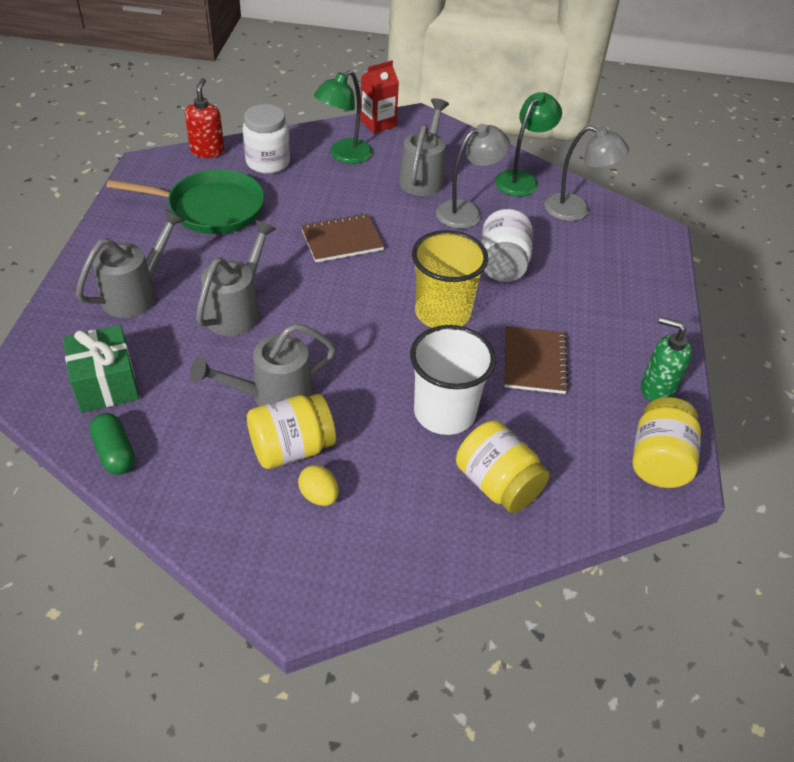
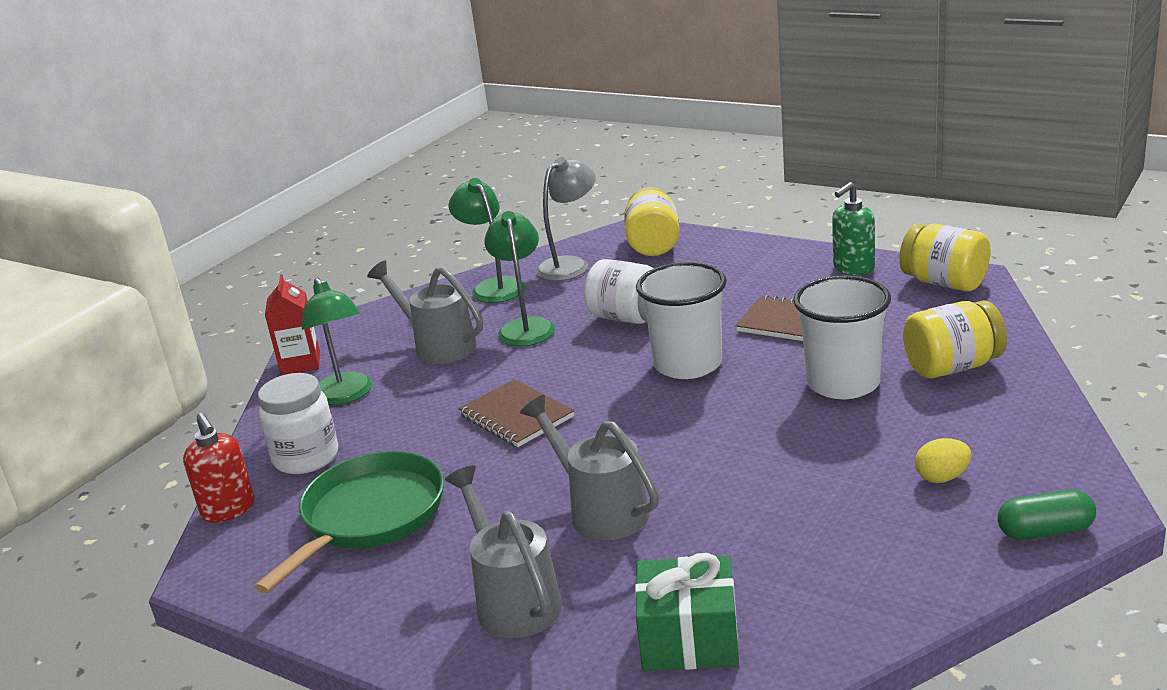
camera: 60 degrees left, 20 degrees down
(115, 452) = (826, 636): green capsule -> green capsule (1045, 531)
(207, 151) = (228, 510): red soap dispenser -> red soap dispenser turned 150 degrees counterclockwise
(273, 396) = (772, 495): grey watering can -> none
(292, 448) = (864, 489): yellow jar -> yellow jar (653, 245)
(342, 240) = (516, 416): brown notebook -> brown notebook turned 45 degrees counterclockwise
(442, 312) = (688, 364): yellow cup -> white cup
(467, 212) = (525, 327): grey lamp -> green lamp

